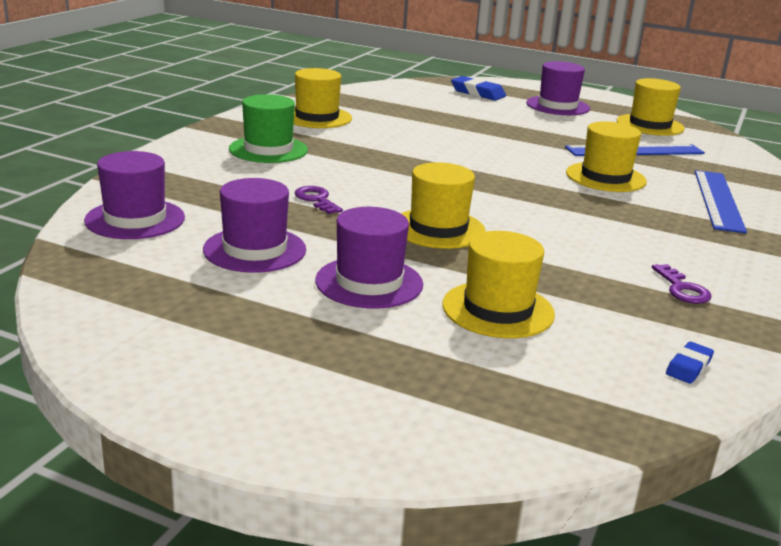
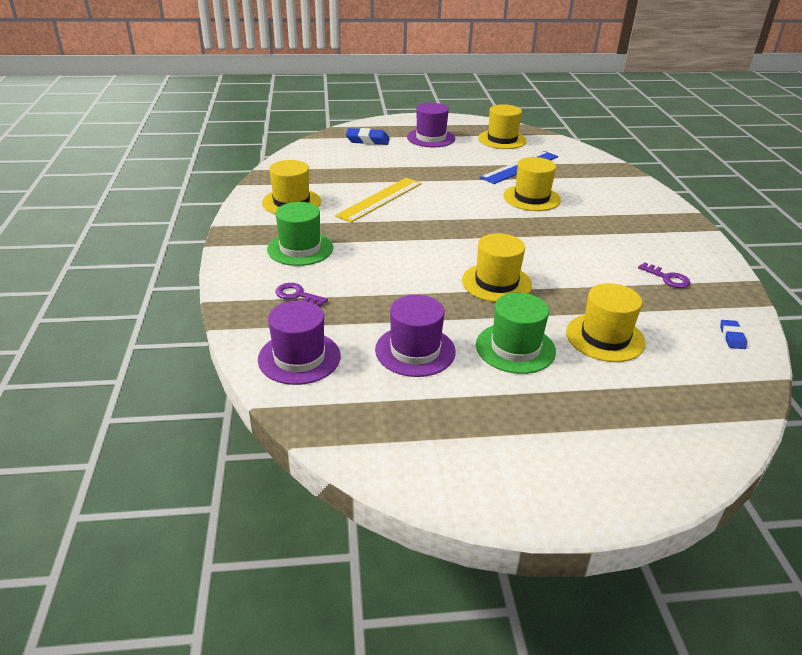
camera: 30 degrees left, 10 degrees up
(316, 199) = (394, 286): purple key -> purple key (297, 295)
(369, 282) = (515, 348): purple hat -> green hat
(415, 136) = (380, 199): none -> yellow ruler
(717, 200) = (606, 196): blue ruler -> none

